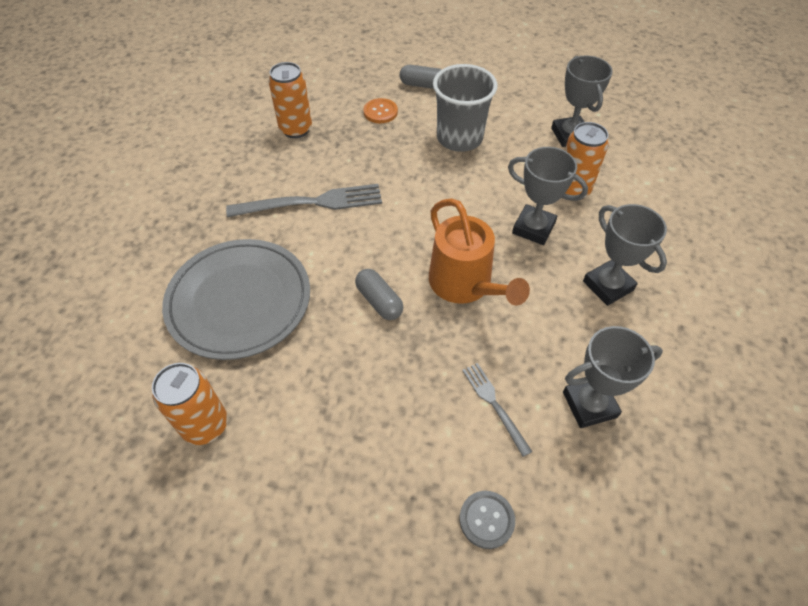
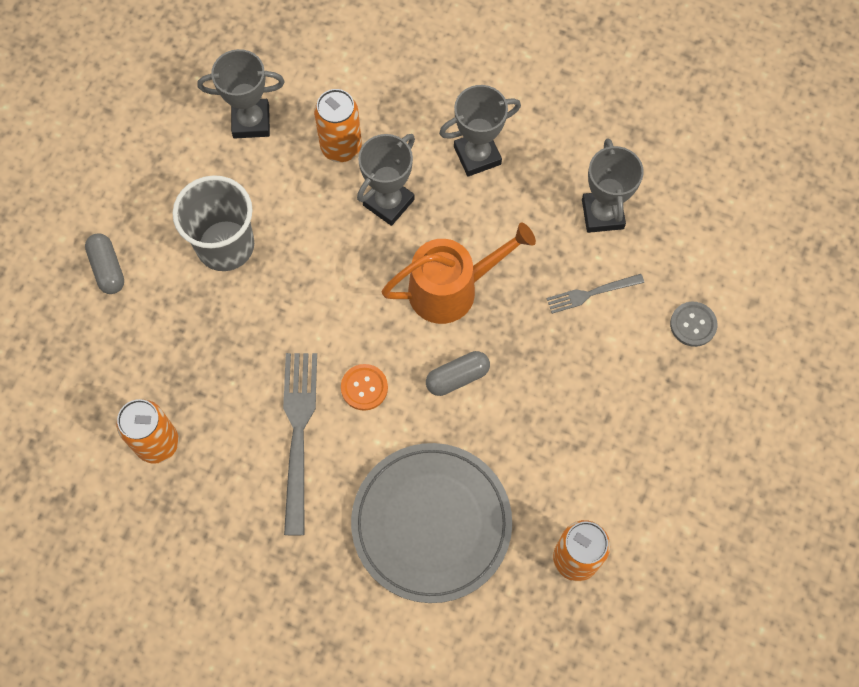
camera: 80 degrees left, 15 degrees up
(380, 112) = (150, 331): orange button -> orange button (364, 387)
(423, 85) = (107, 268): grey capsule -> grey capsule turned 45 degrees counterclockwise

